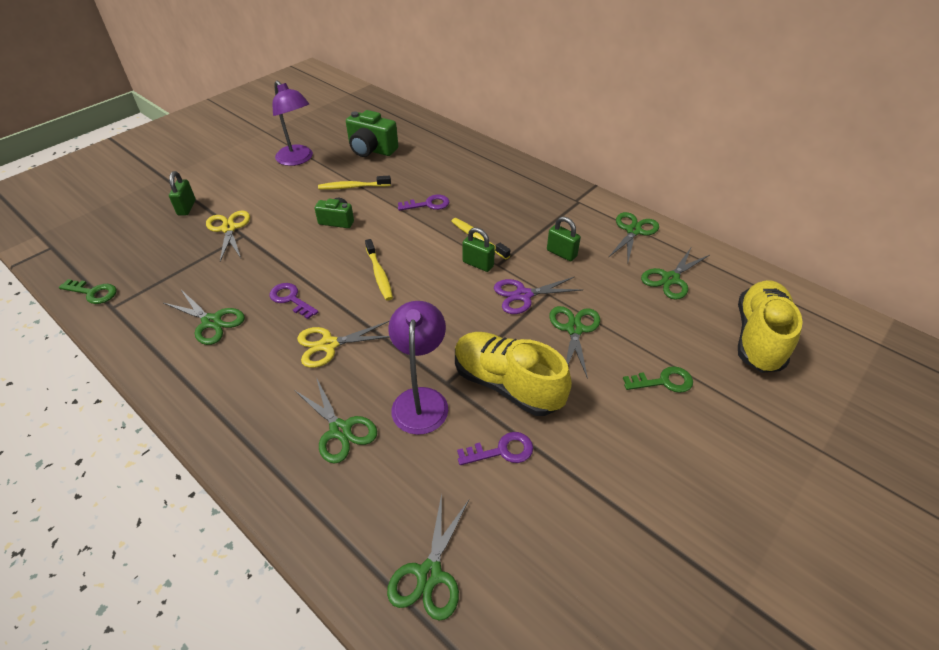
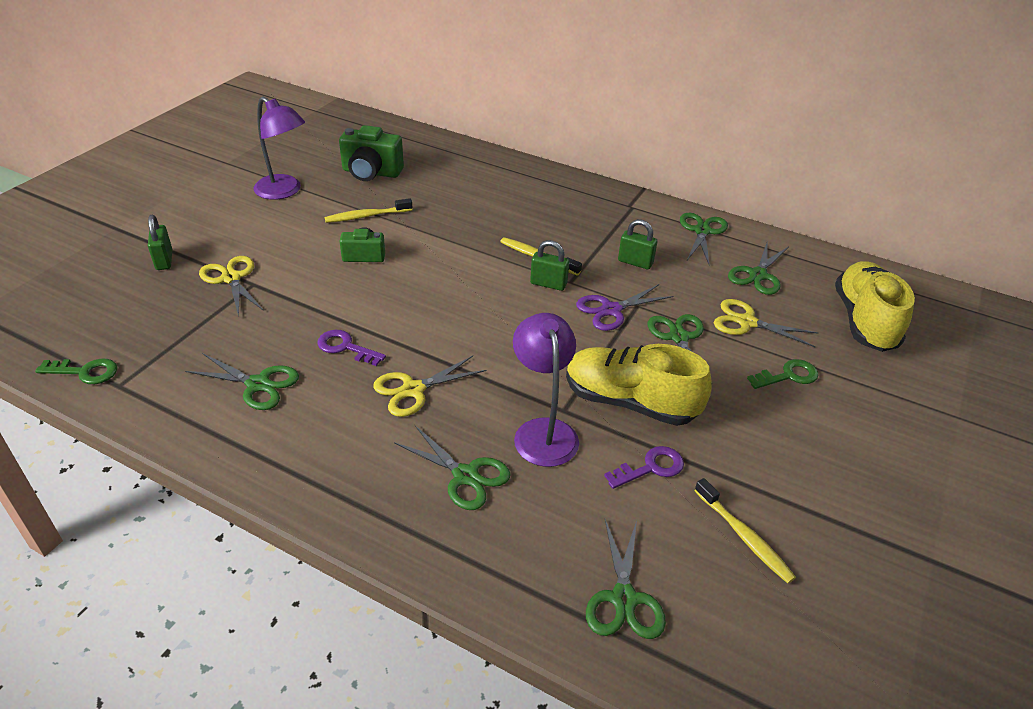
camera: 15 degrees left, 5 degrees down
(379, 274) = (440, 308): yellow toothbrush -> yellow toothbrush (744, 537)
(428, 204) = (465, 226): purple key -> none
(643, 323) = (747, 322): none -> yellow scissors

